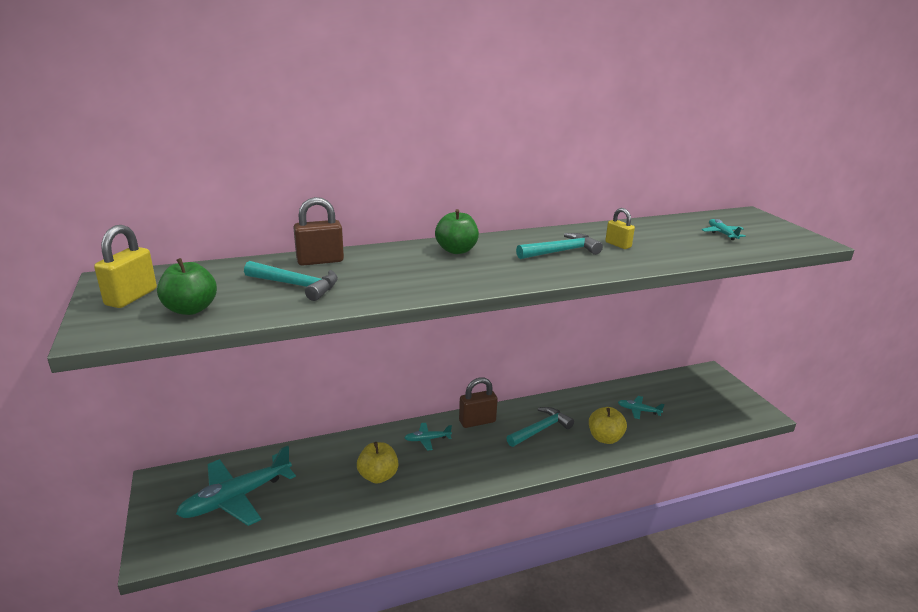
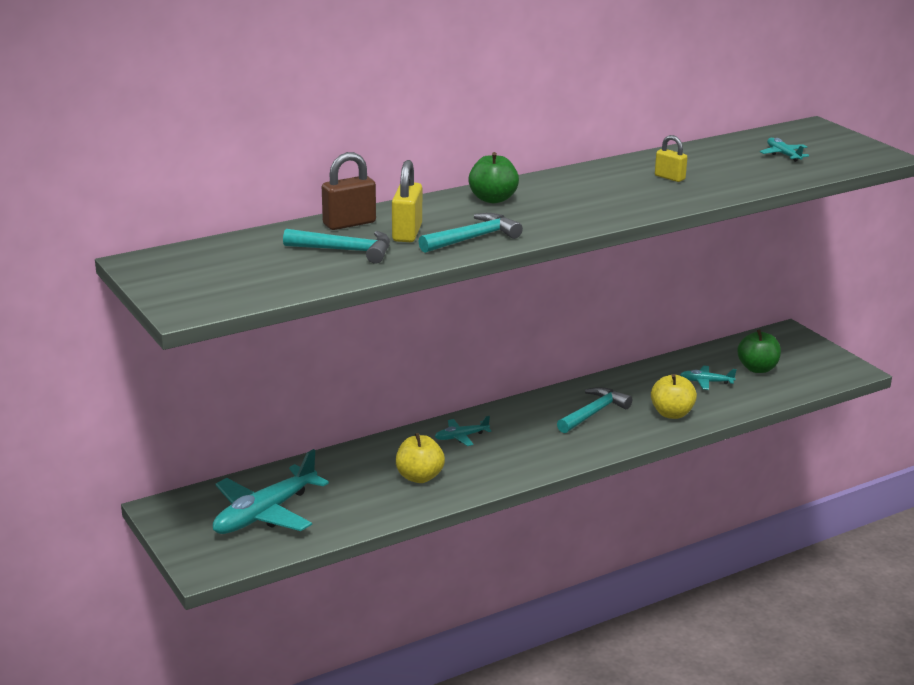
camera: 10 degrees left, 0 degrees up
(131, 297) = (182, 277): yellow padlock -> yellow padlock (407, 233)
(191, 309) = (257, 282): green apple -> green apple (757, 369)
(477, 421) = (514, 413): brown padlock -> none
(561, 251) = (609, 191): turquoise hammer -> turquoise hammer (473, 238)

